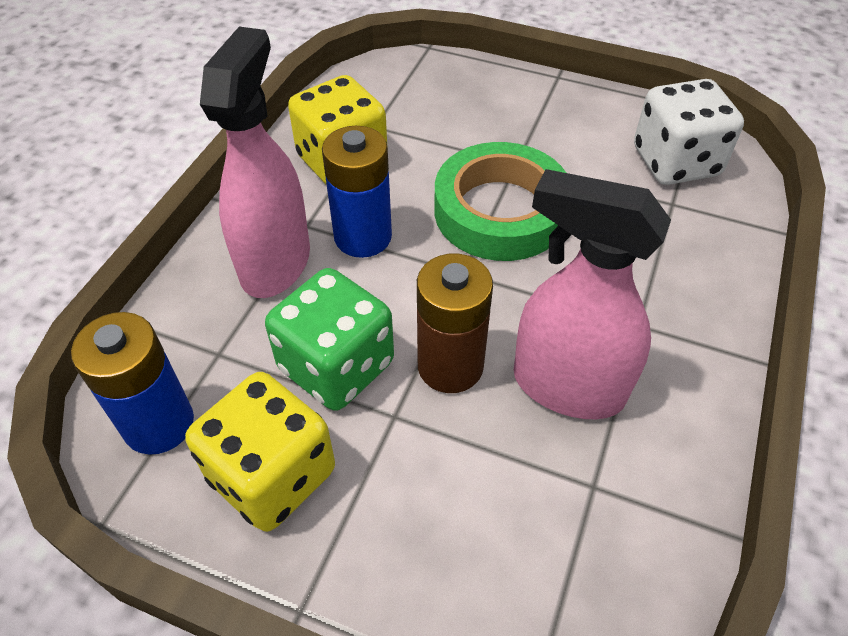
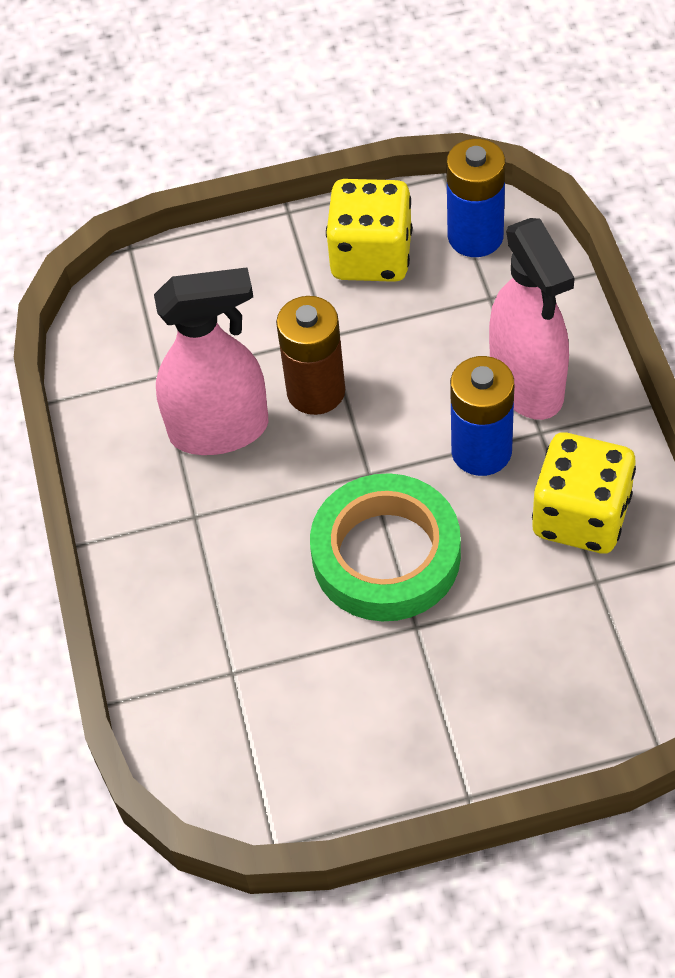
camera: 150 degrees right, 5 degrees up
(336, 366) = (397, 340): green dice -> none
(675, 162) = (257, 733): white dice -> none

